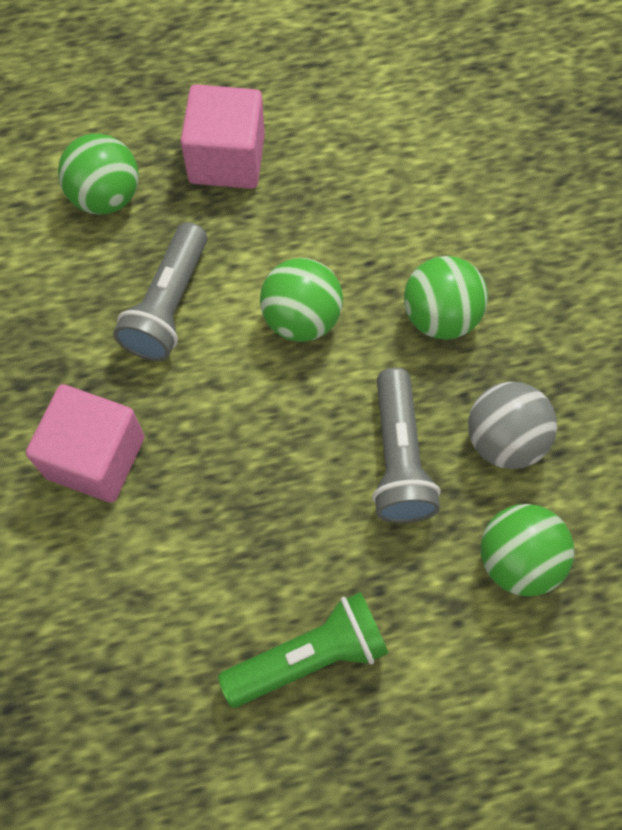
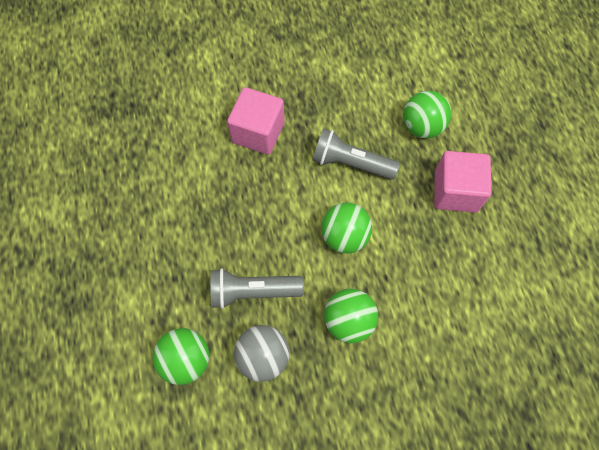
camera: 90 degrees right, 0 degrees up
(309, 656) = (142, 241): green flashlight -> none

